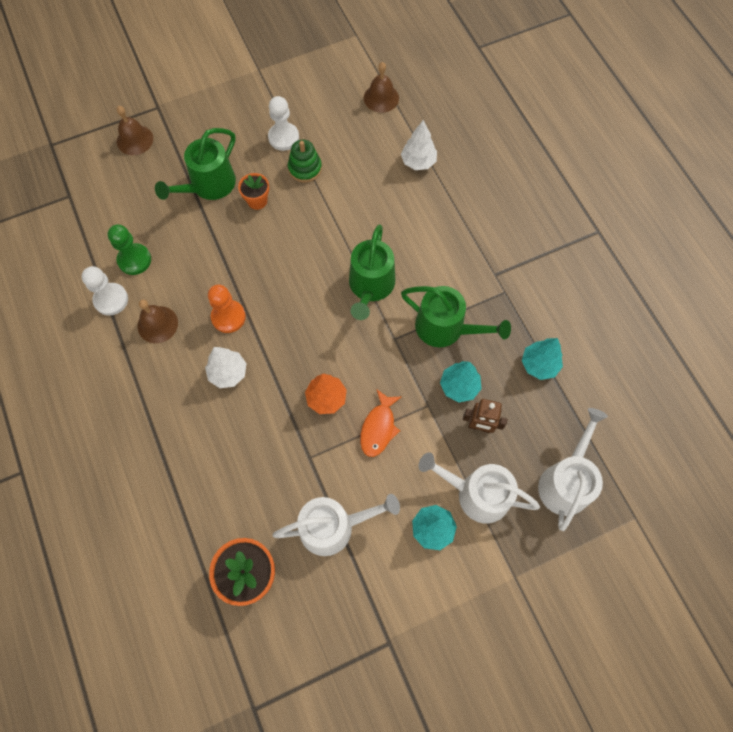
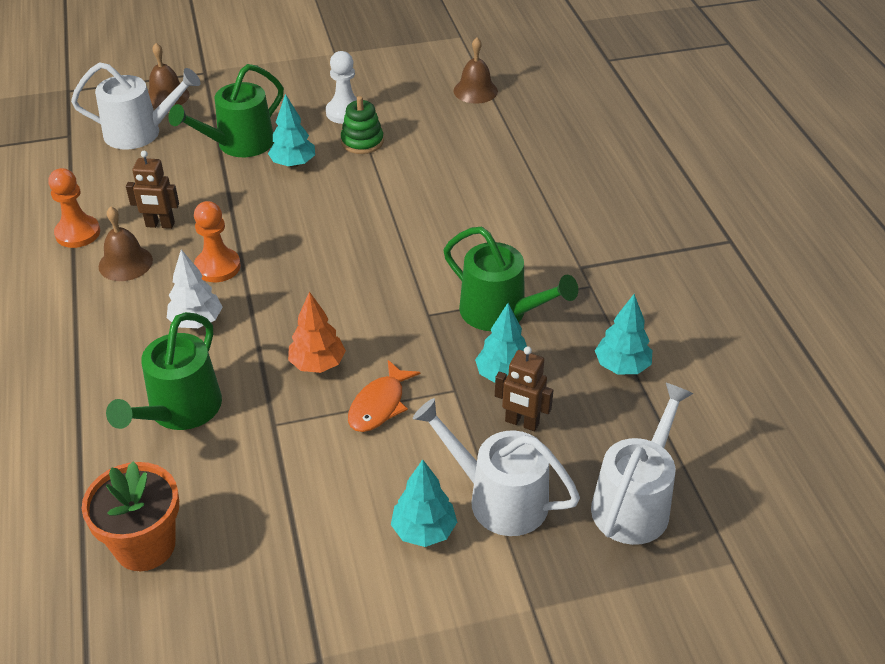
camera: 10 degrees right, 25 degrees down
(111, 300) = (78, 233): white pawn -> orange pawn
(134, 260) = (122, 200): green pawn -> none
(172, 281) = (160, 225): none -> brown robot
(257, 201) = (293, 164): orange flower pot -> turquoise tree
(333, 526) = (281, 507): white watering can -> white watering can (139, 133)
(370, 286) = (411, 259): green watering can -> green watering can (180, 410)
(418, 162) = (506, 151): white tree -> none

